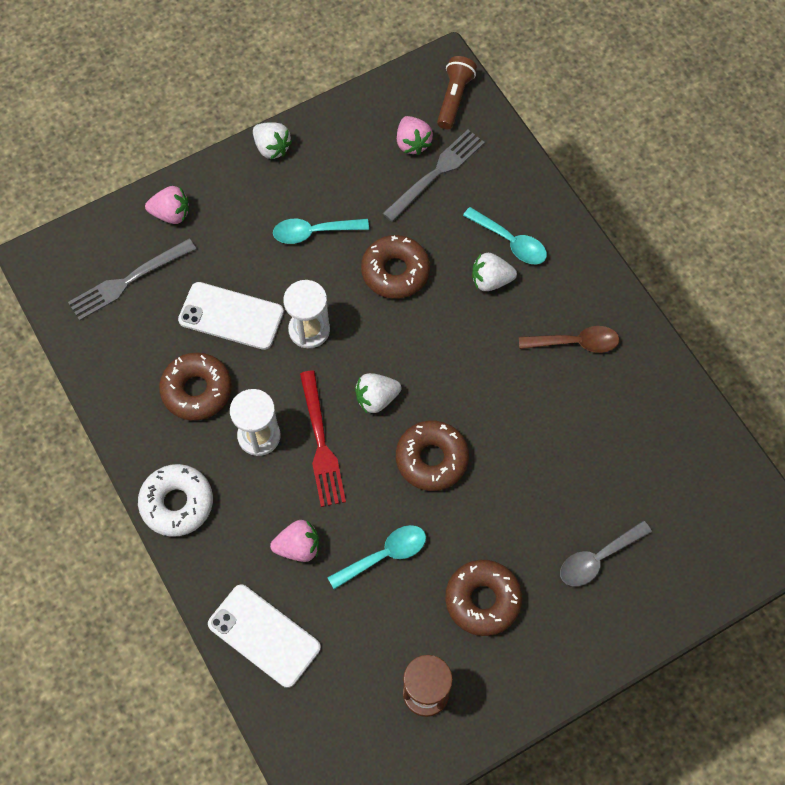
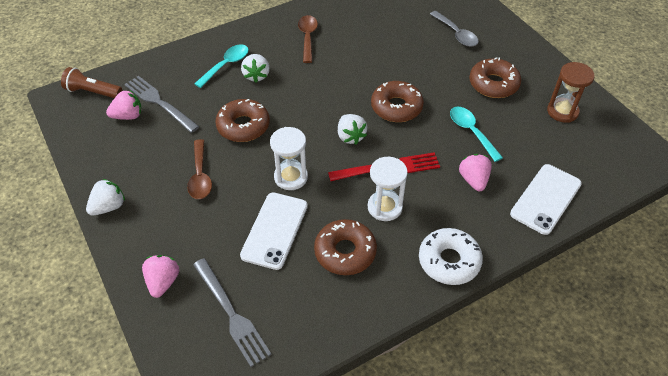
camera: 90 degrees left, 15 degrees down
(313, 232) = (200, 176): turquoise spoon -> brown spoon

